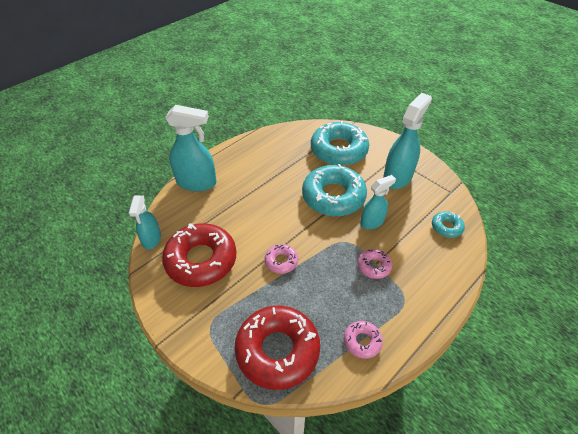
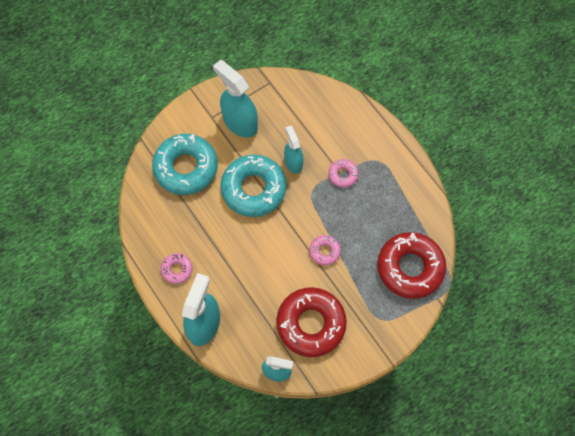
camera: 80 degrees left, 20 degrees up
(362, 341) = (411, 203): pink donut -> pink donut (177, 269)
(446, 227) = (311, 102): turquoise donut -> none

